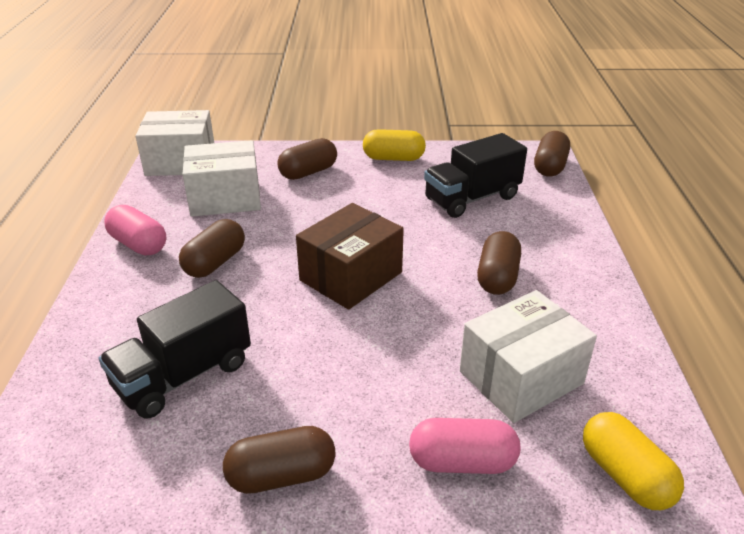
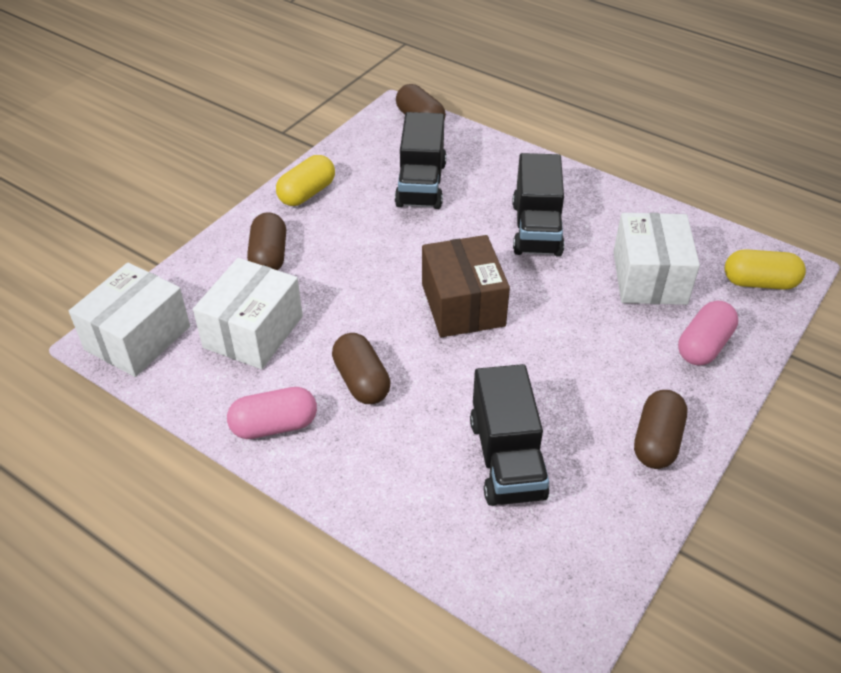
camera: 55 degrees left, 10 degrees up
(497, 277) = (536, 229): brown capsule -> black truck

